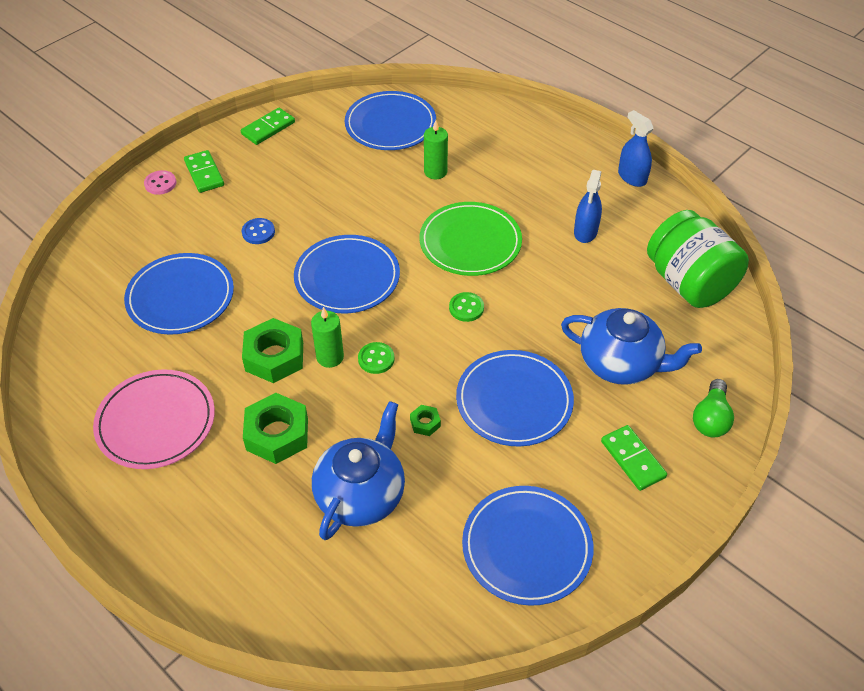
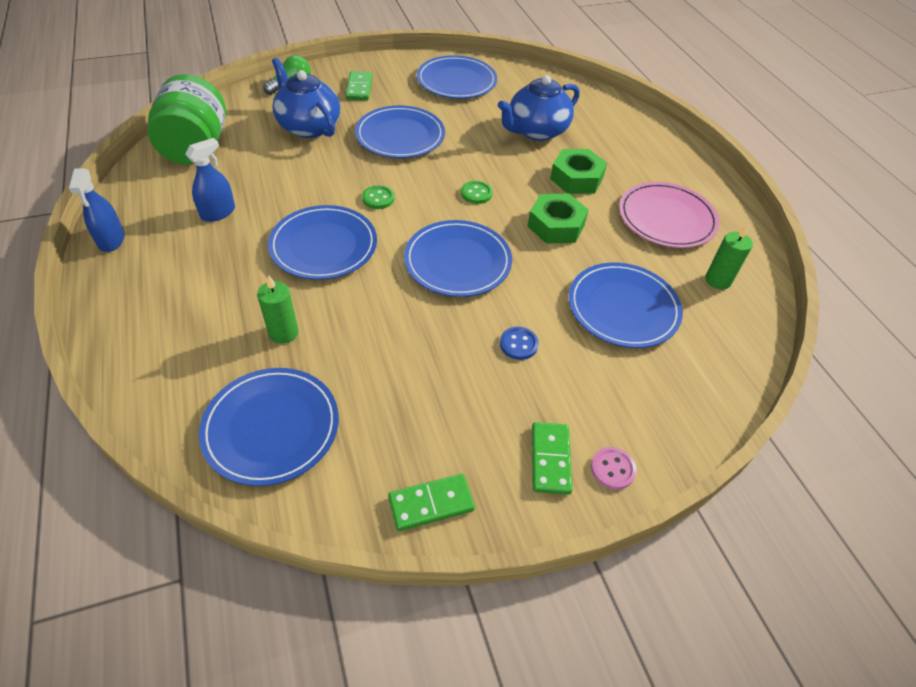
camera: 155 degrees left, 0 degrees up
(330, 357) = (511, 208): green candle -> green candle (718, 280)
(425, 423) = (469, 147): green nut -> none
(470, 242) = (323, 246): green plate -> blue plate

